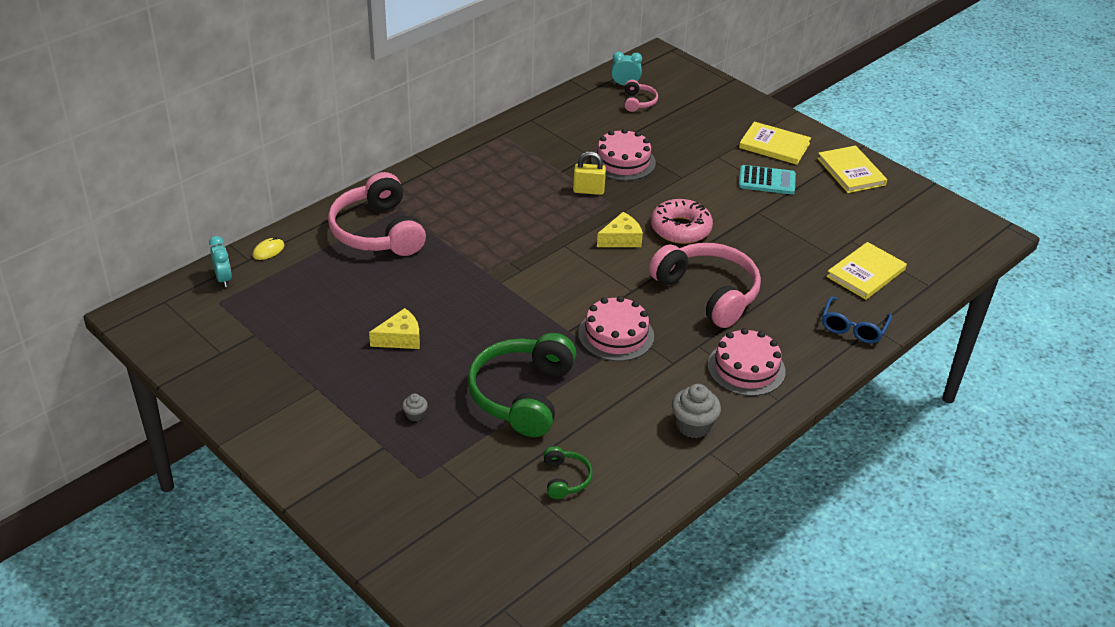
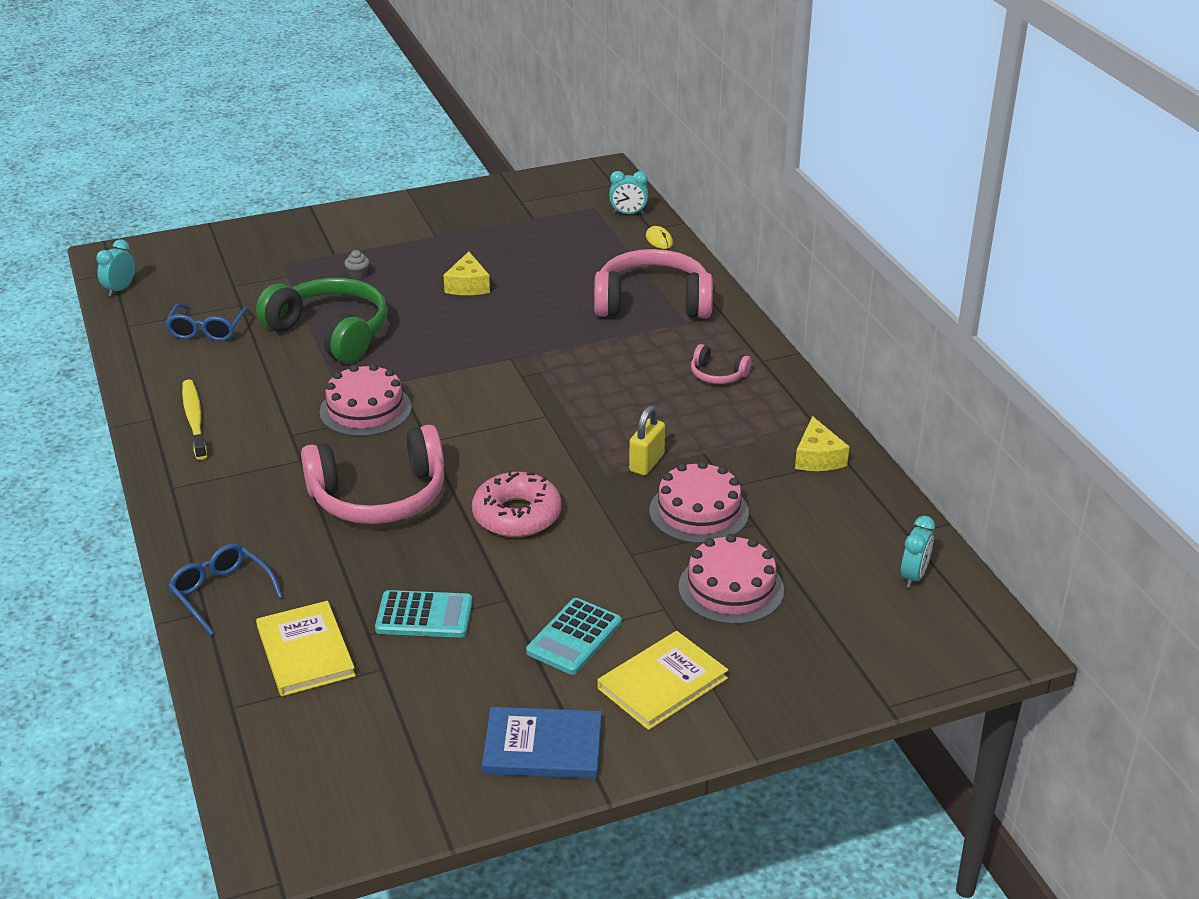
camera: 115 degrees right, 5 degrees down
(531, 584) = (120, 289): none -> turquoise clock
(565, 479) = (207, 330): green headphones -> blue glasses
(621, 239) = (528, 461): yellow cheese -> yellow cheese (818, 458)
(638, 102) = (855, 574): pink headphones -> pink headphones (717, 374)
(693, 426) = (194, 419): grey cupcake -> yellow toothbrush
(746, 368) = (236, 481): pink cake -> pink cake (731, 588)
(797, 238) = (424, 615): none -> turquoise calculator
(851, 172) = (543, 747): yellow book -> blue book

